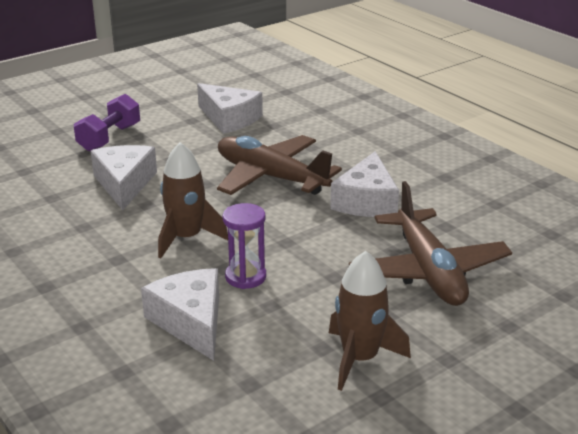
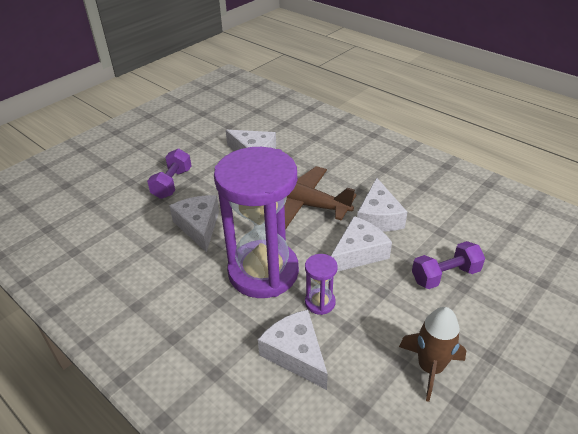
camera: 10 degrees left, 10 degrees up
(186, 238) = (263, 272): brown rocket -> purple hourglass
(321, 234) = (358, 253): none -> white cheese
(428, 271) = (445, 275): brown plane -> purple dumbbell

